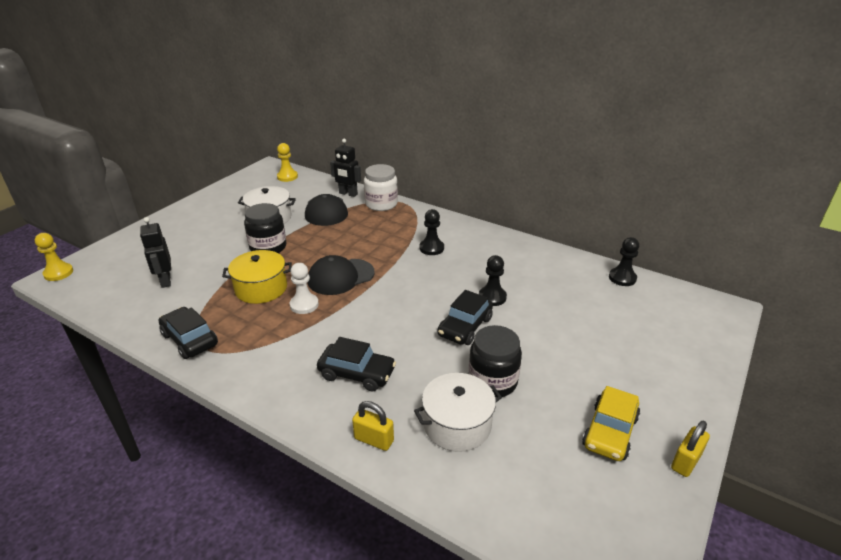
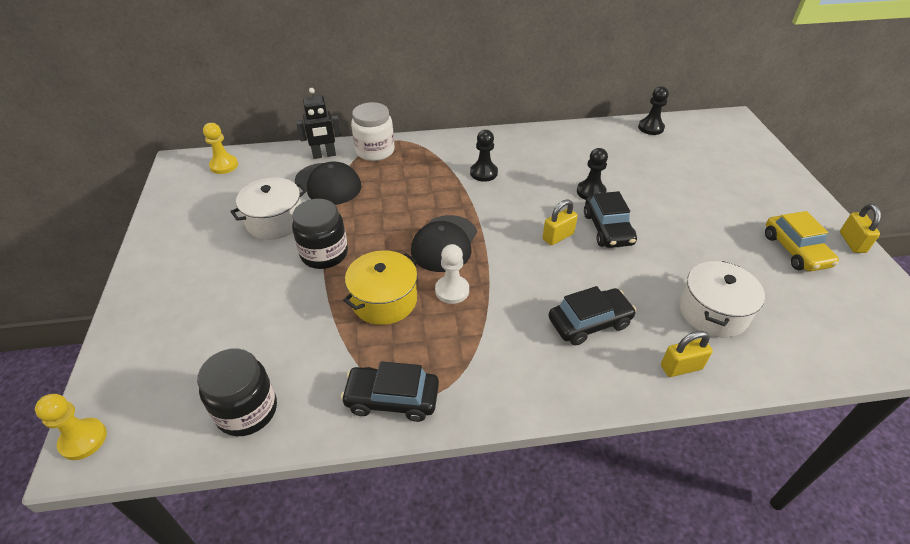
camera: 40 degrees left, 10 degrees up
(165, 281) = (259, 357): black robot -> none
(420, 312) = (558, 236): none -> yellow padlock
(492, 381) = (686, 261): black jar -> black jar (247, 410)

